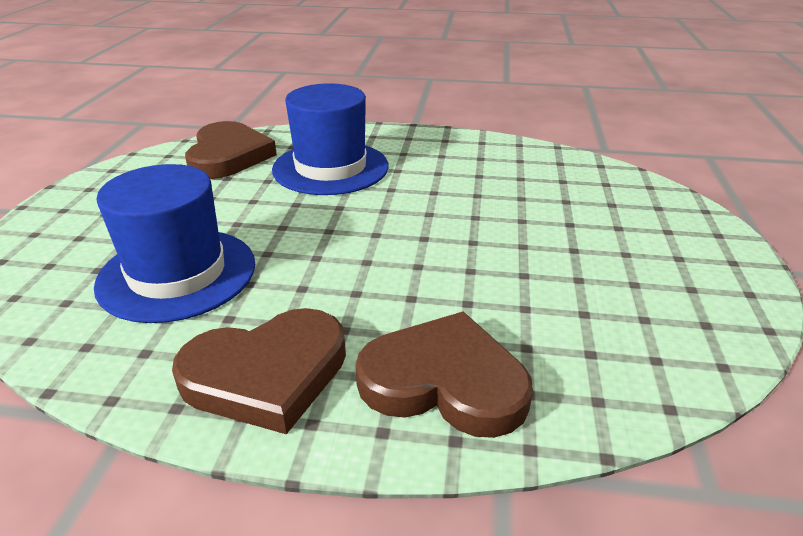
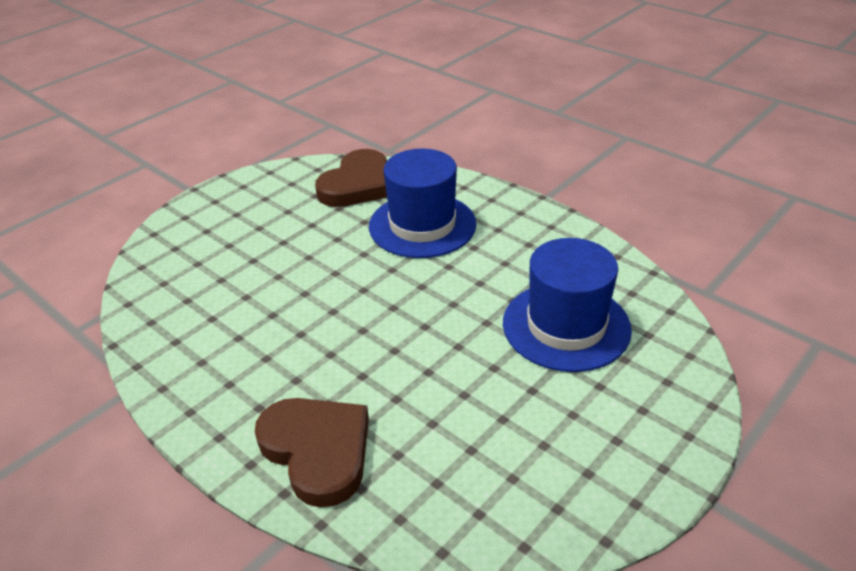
camera: 35 degrees right, 5 degrees up
(177, 274) = (237, 287): blue hat -> blue hat (566, 326)
(267, 374) = (224, 390): brown heart -> none

